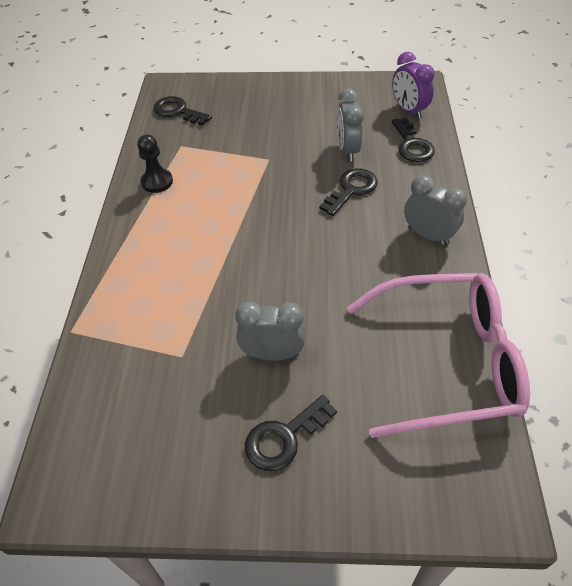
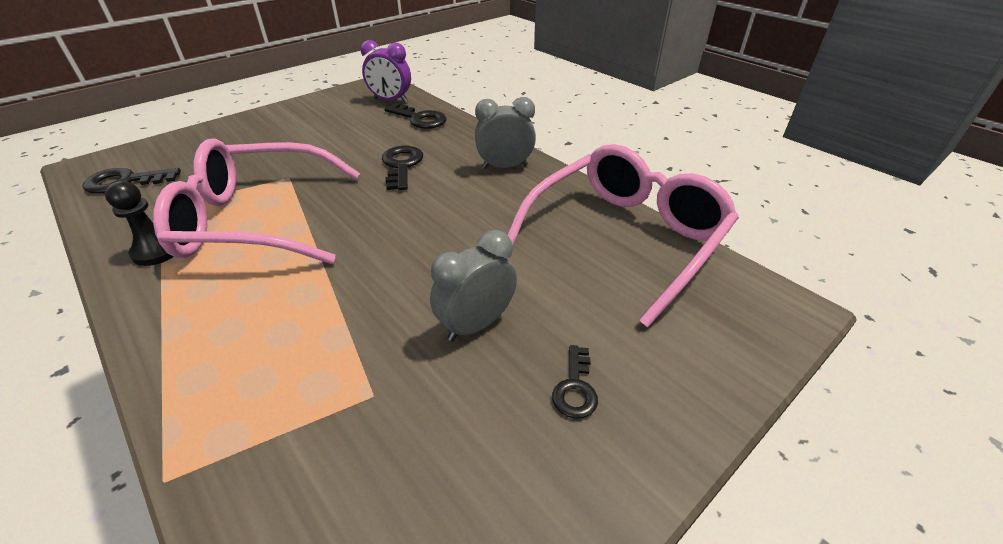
camera: 45 degrees left, 10 degrees down
(222, 188) = (256, 220): none -> pink glasses
(284, 437) = (575, 388): black key -> black key, size x0.64
(347, 150) = (365, 142): grey clock -> none

